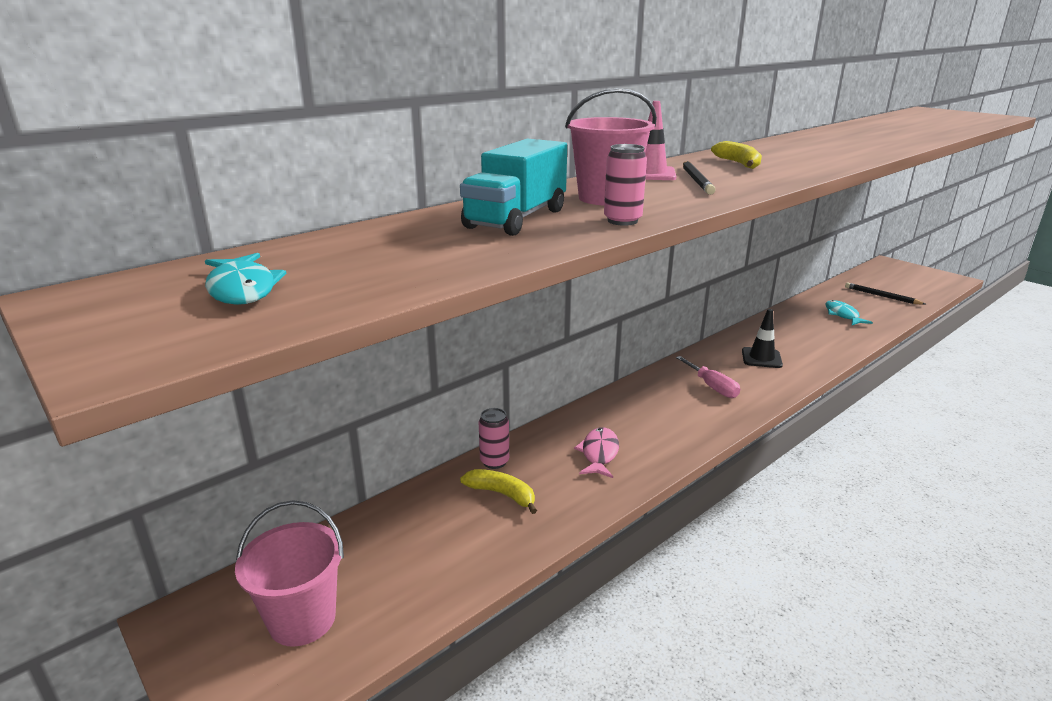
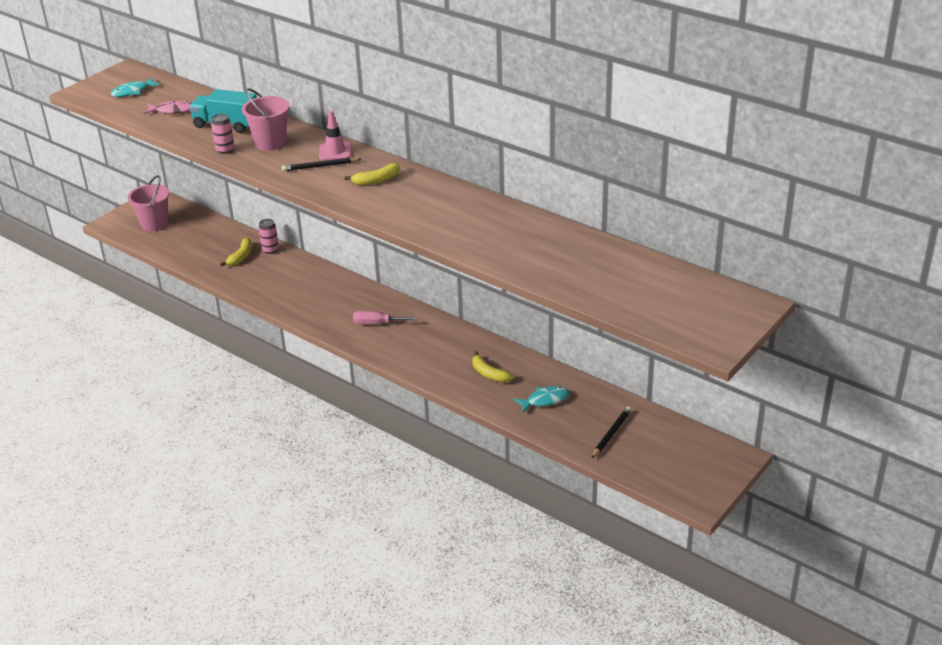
camera: 80 degrees right, 10 degrees up
(599, 454) = (283, 283): pink fish -> pink fish (172, 110)
(712, 387) = (377, 323): pink screwdriver -> pink screwdriver turned 45 degrees clockwise
(761, 358) = (433, 347): black traffic cone -> none
(805, 334) = (489, 374): none -> yellow banana

